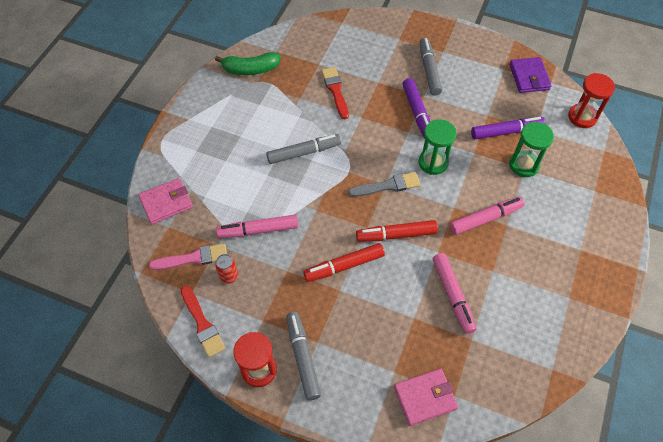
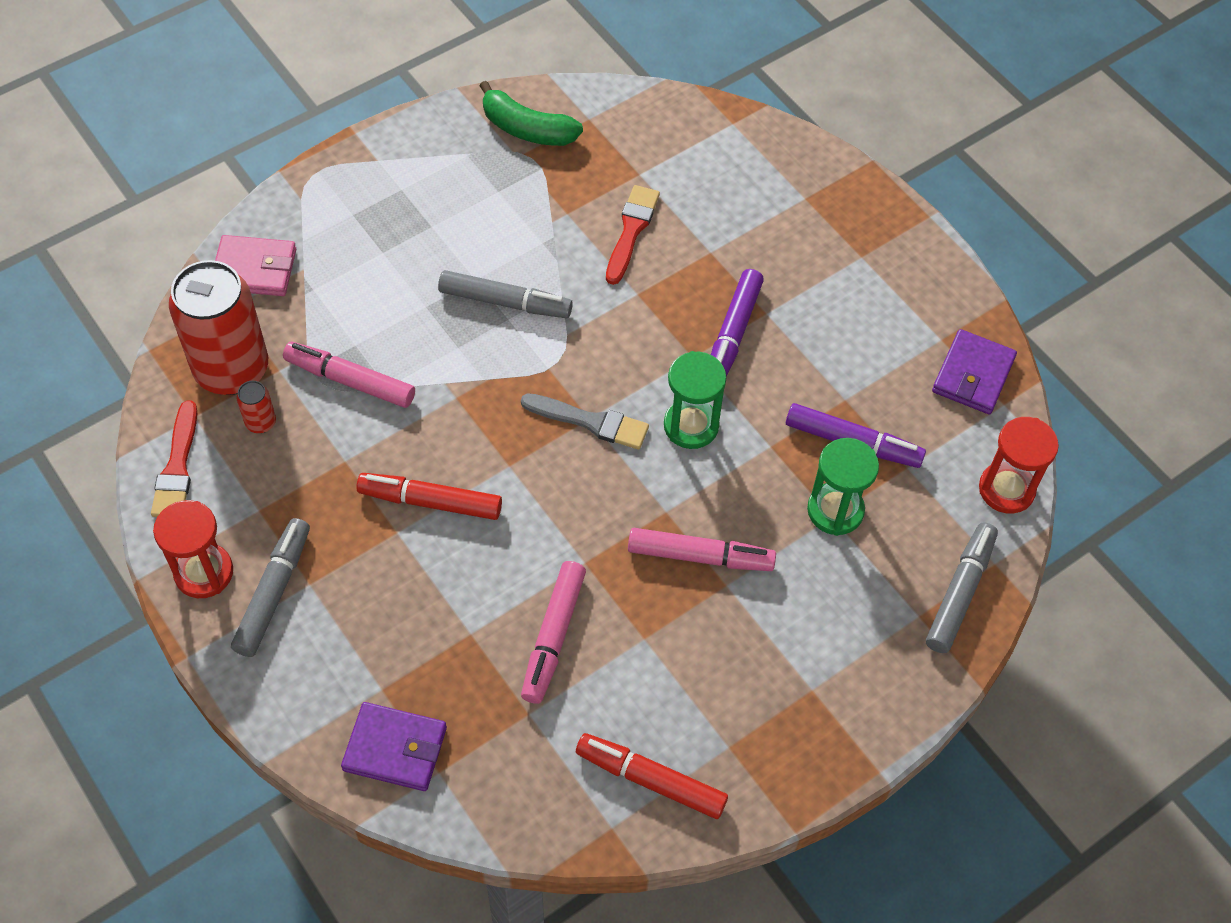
camera: 30 degrees right, 0 degrees up
(193, 258) = (232, 369): pink brush -> red can
(396, 235) = (543, 501): red marker -> red marker (651, 780)
(425, 398) = (395, 749): pink wallet -> purple wallet
(429, 70) = (811, 275): grey marker -> grey marker (960, 592)

